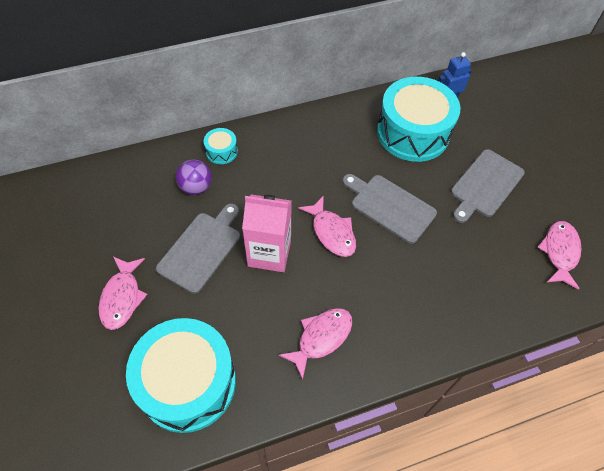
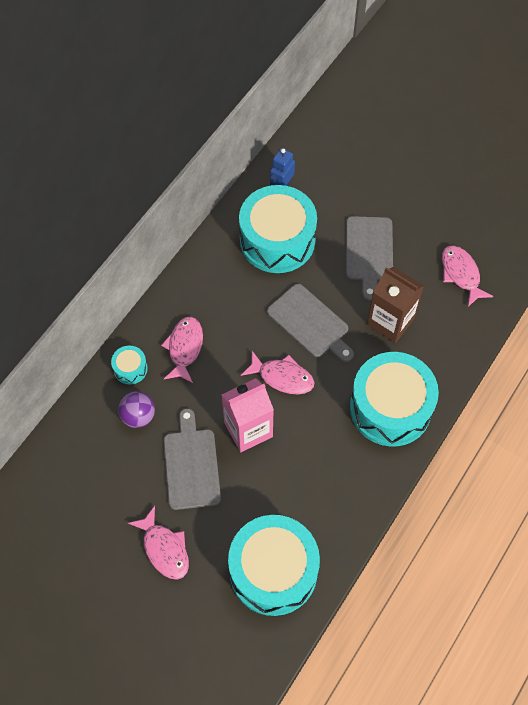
camera: 35 degrees left, 5 degrees up
(321, 338) = (341, 467): pink fish -> pink fish (184, 348)
(390, 207) = (310, 323): grey cutting board -> grey cutting board turned 135 degrees counterclockwise
(406, 319) = (390, 408): none -> turquoise drum
(462, 249) = (390, 321): none -> brown carton

